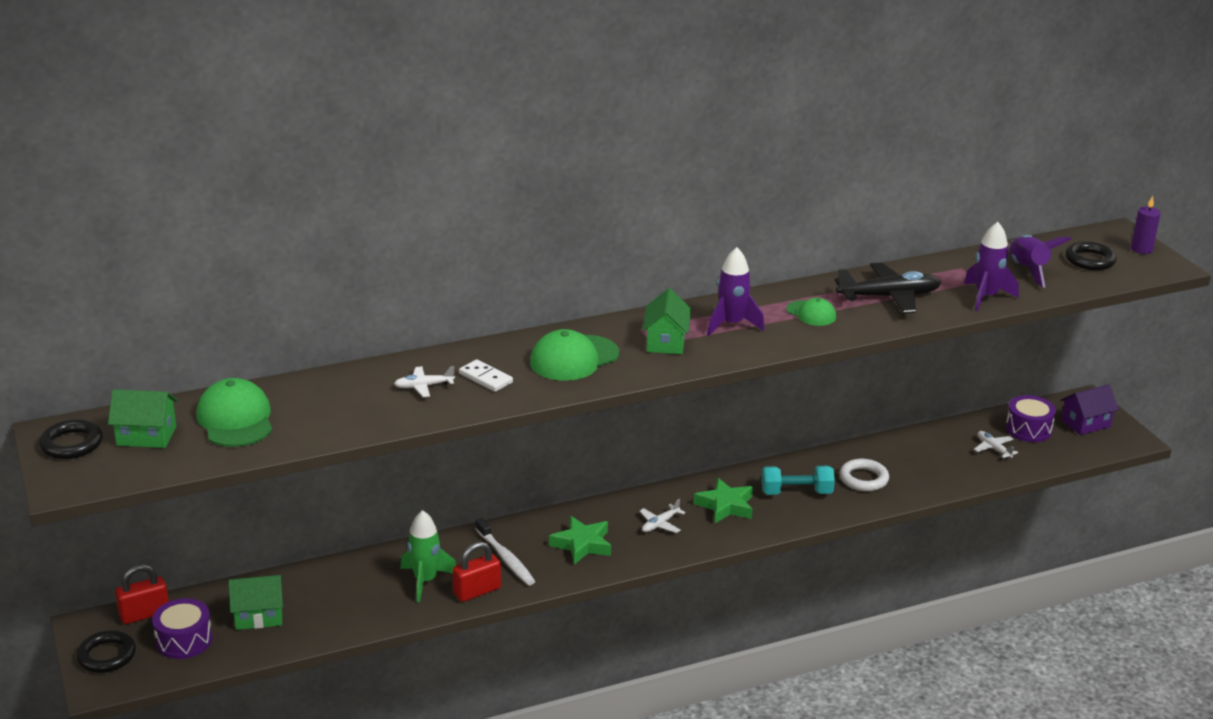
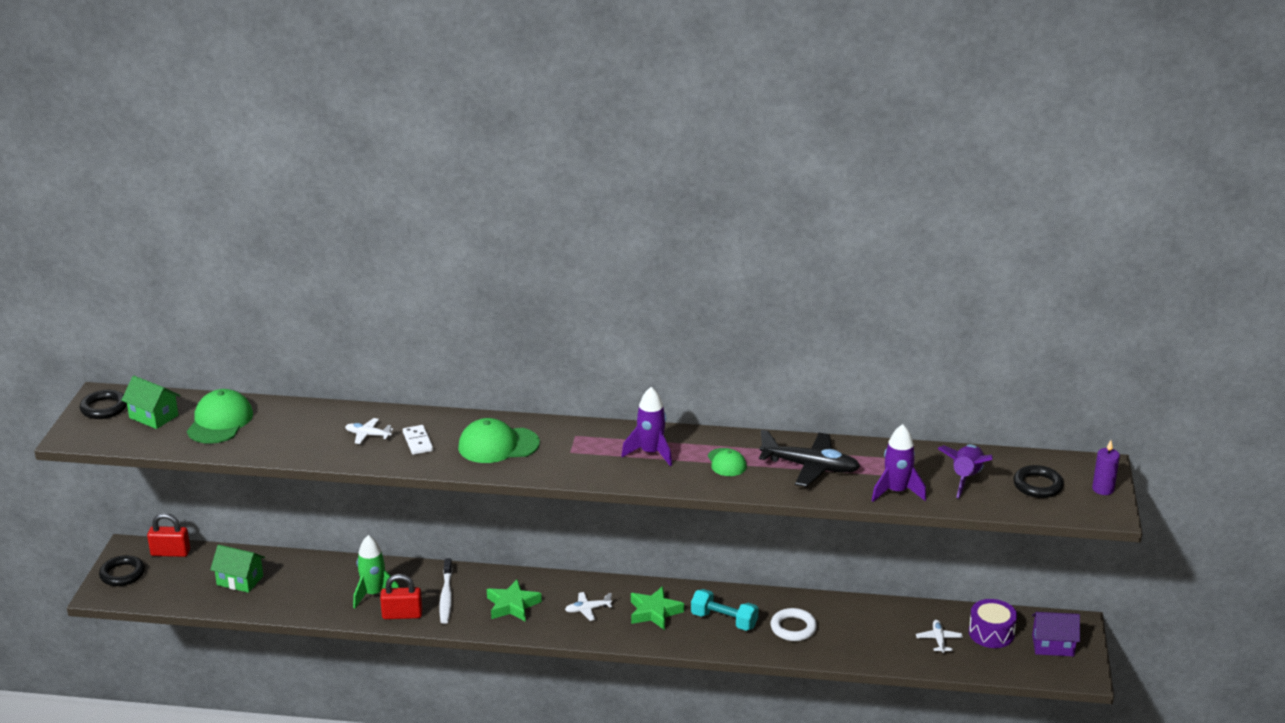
camera: 30 degrees right, 0 degrees up
(184, 640) = (178, 580): purple drum -> none
(666, 342) = (582, 452): green house -> none

